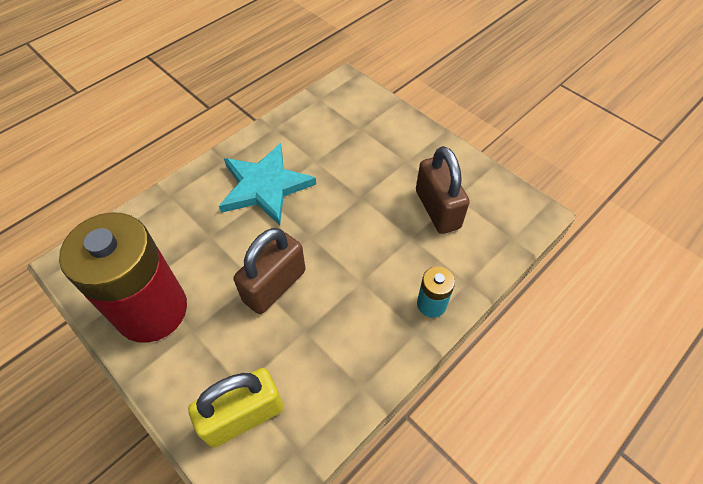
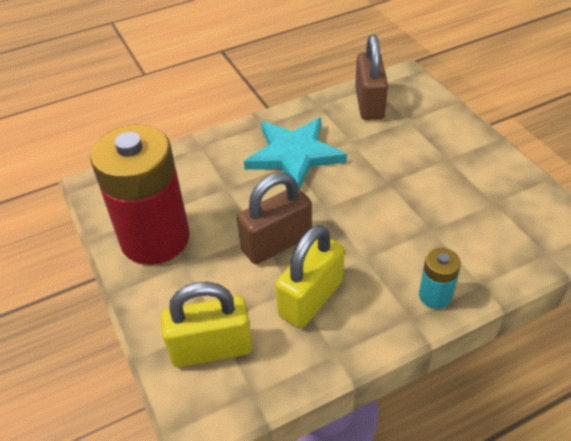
camera: 20 degrees right, 10 degrees down
(323, 336) = (311, 298): none -> yellow padlock
(437, 209) = (469, 209): brown padlock -> brown padlock (369, 103)

